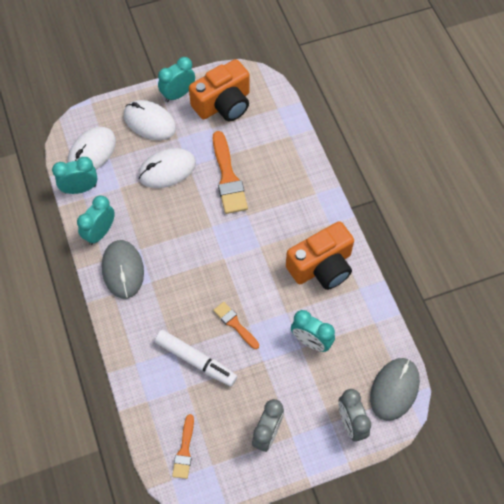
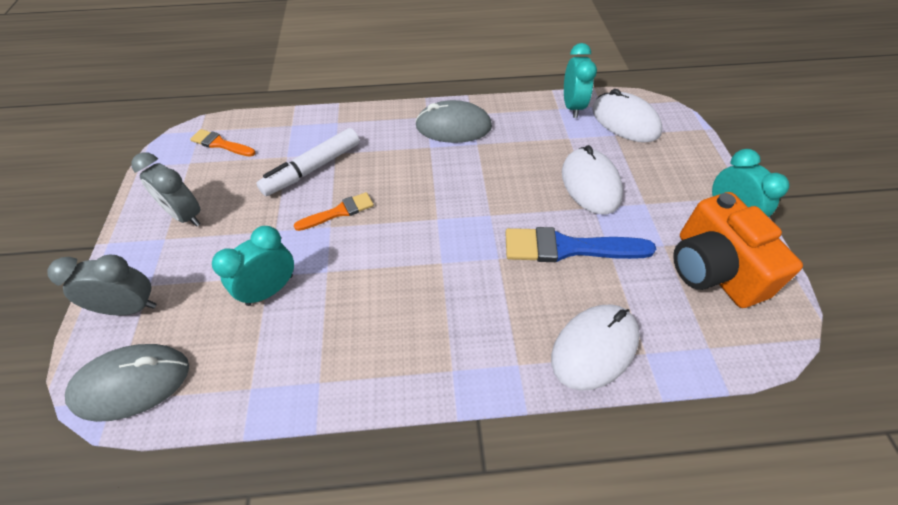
camera: 105 degrees right, 10 degrees down
(100, 233) = (508, 115): turquoise clock -> none
(150, 122) = (673, 178): white mouse -> white mouse (594, 348)
(228, 177) = (568, 248): orange brush -> blue brush
(321, 266) = (379, 336): orange camera -> none
(394, 389) = (132, 383): grey mouse -> grey mouse turned 60 degrees counterclockwise

